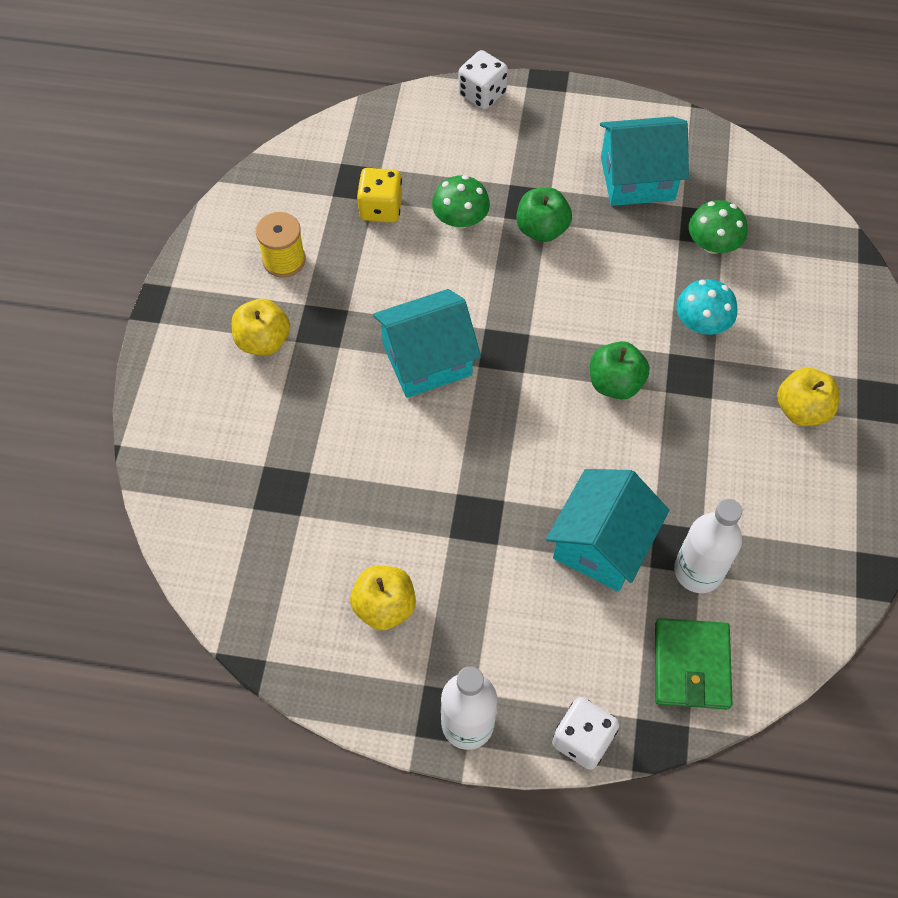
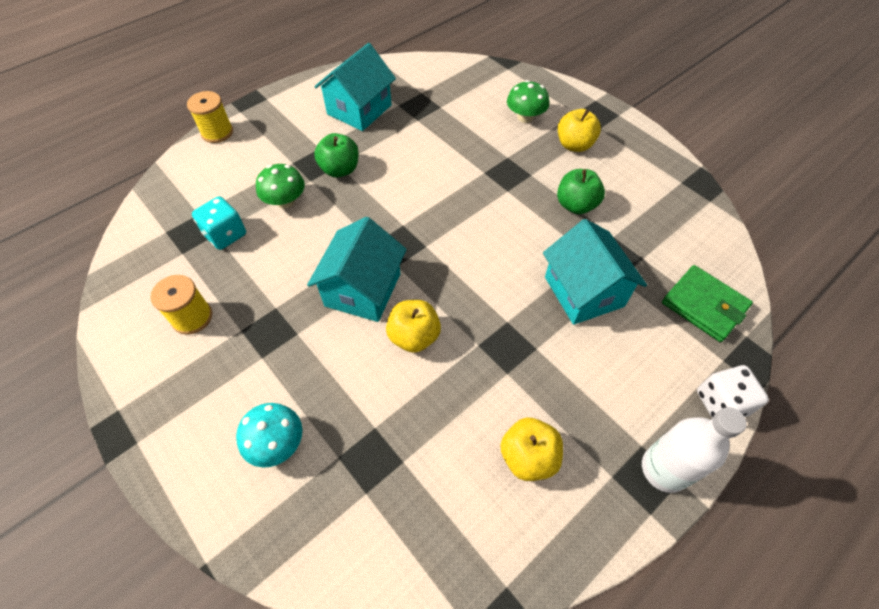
camera: 50 degrees left, 5 degrees down
(263, 341) = (238, 378): yellow apple -> yellow apple (414, 336)
(381, 208) = (225, 235): yellow dice -> turquoise dice
(482, 94) = (217, 132): white dice -> yellow spool
(615, 383) = (479, 208): green apple -> green apple (576, 205)
(698, 571) = (640, 257): white bottle -> none
(701, 323) = (479, 146): turquoise mushroom -> turquoise mushroom (277, 443)
(713, 244) = (436, 109): green mushroom -> green mushroom (525, 117)

